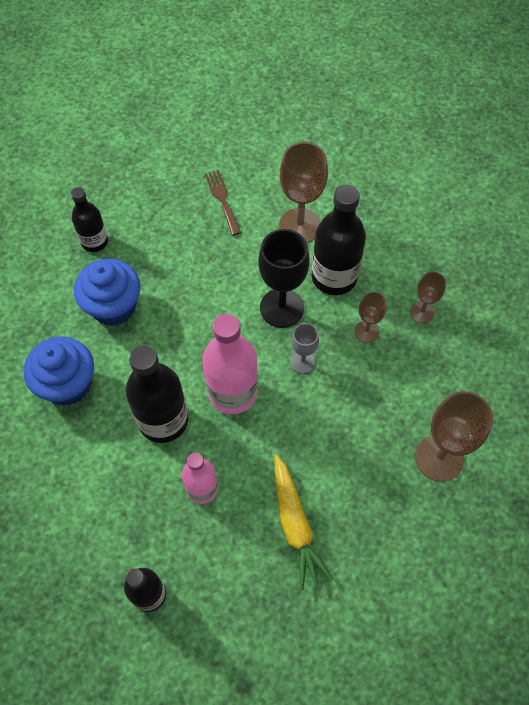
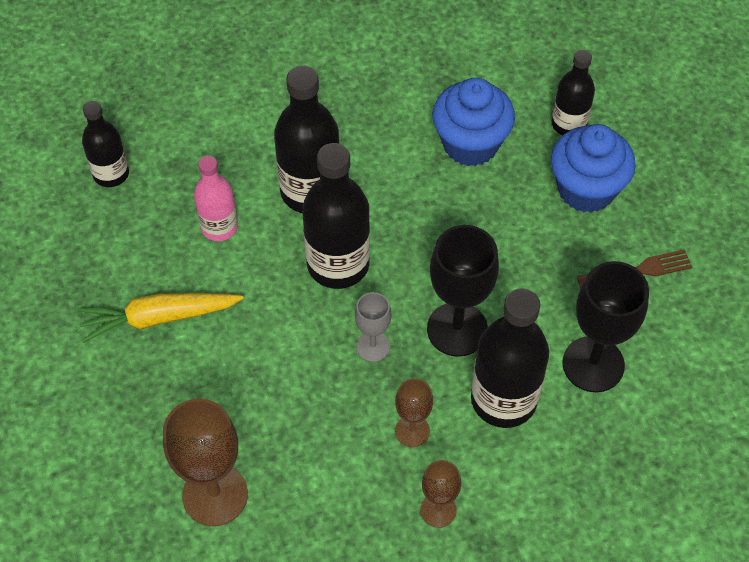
camera: 95 degrees right, 5 degrees down
(68, 384) = (368, 100): blue cupcake -> blue cupcake (586, 189)
(232, 392) = (338, 264): pink bottle -> black bottle
(300, 226) = (593, 364): brown goblet -> black goblet

